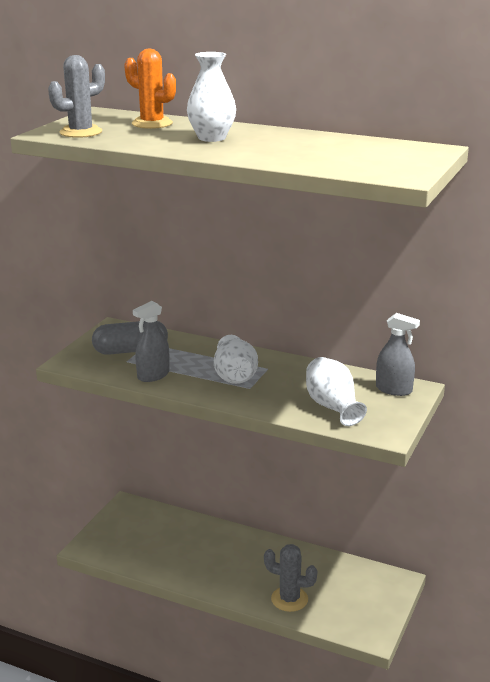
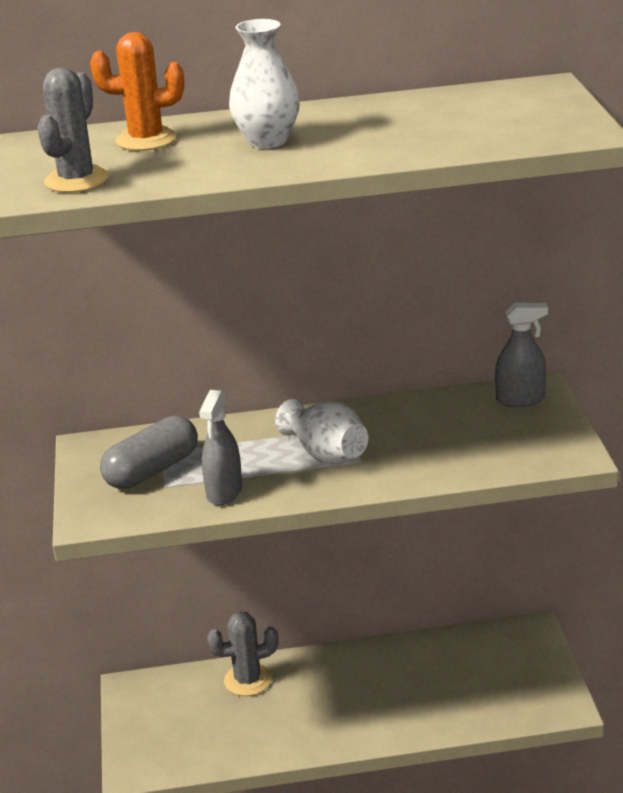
camera: 30 degrees left, 5 degrees up
(289, 599) = (440, 710): grey cactus -> grey cactus (247, 680)
(332, 407) = (481, 447): white vase -> none

